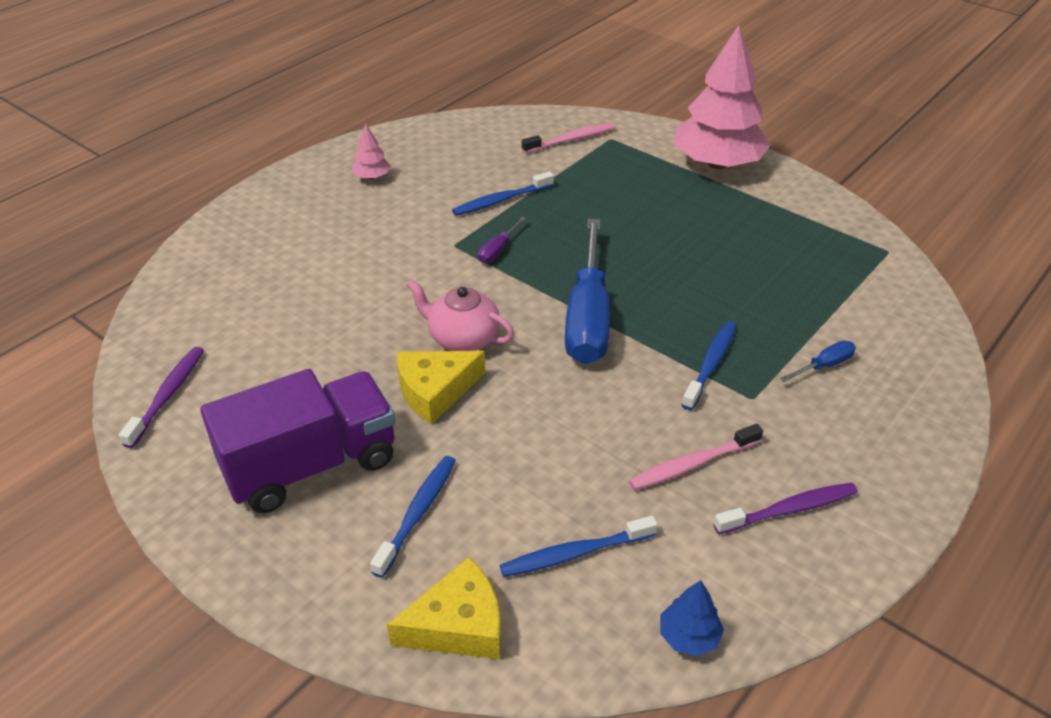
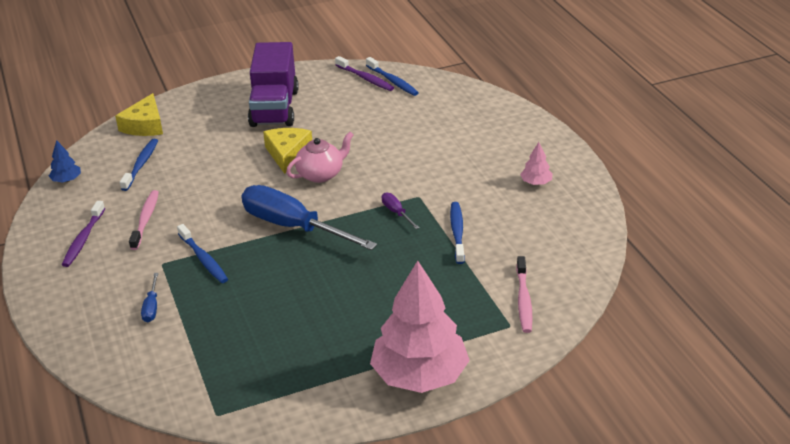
camera: 120 degrees right, 5 degrees down
(417, 513) = (213, 129): blue toothbrush -> blue toothbrush (393, 81)

